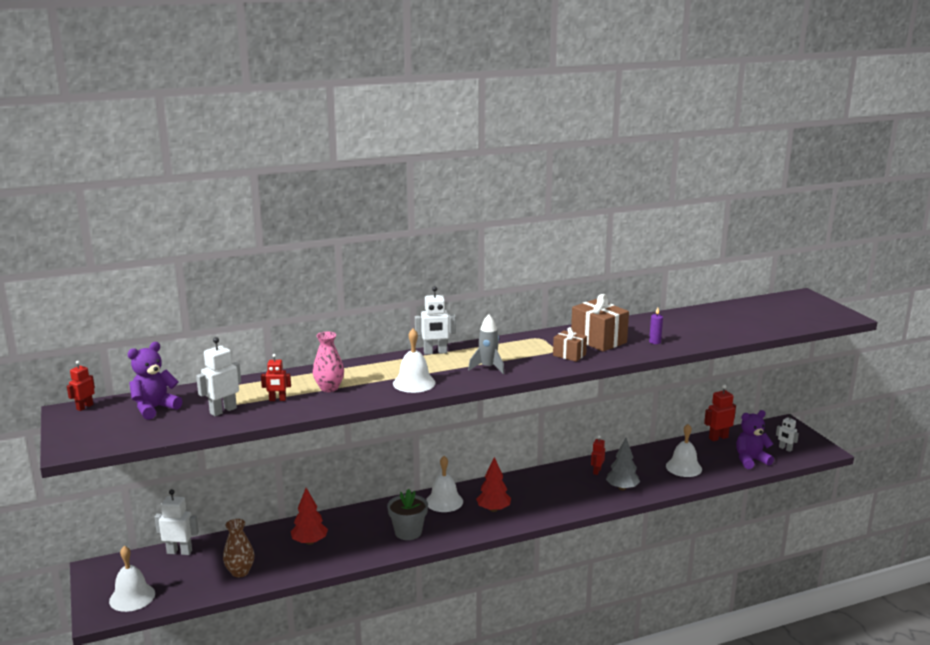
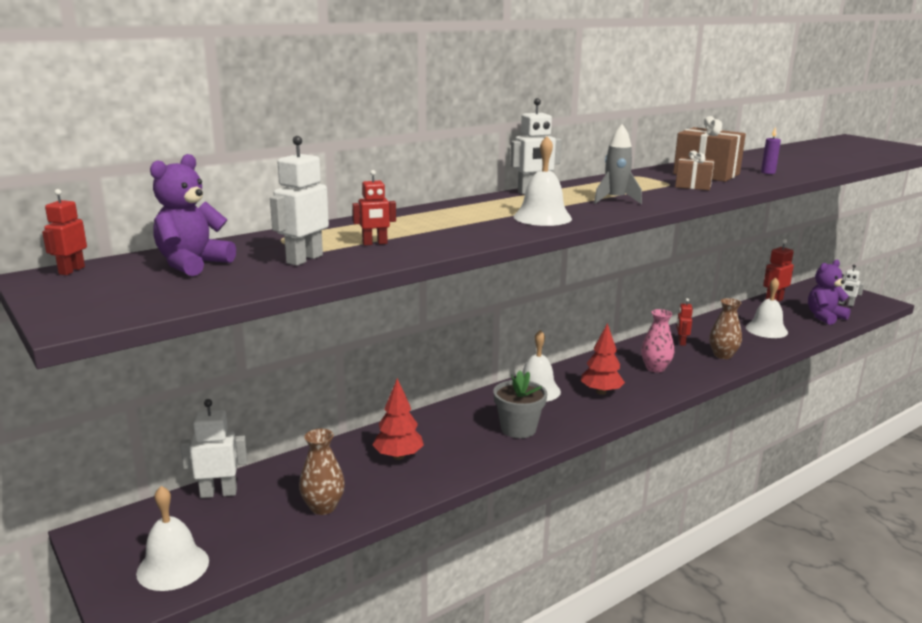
camera: 15 degrees left, 0 degrees up
(329, 388) = (435, 228): pink vase -> pink vase (655, 368)
(622, 488) = (722, 355): grey tree -> brown vase

